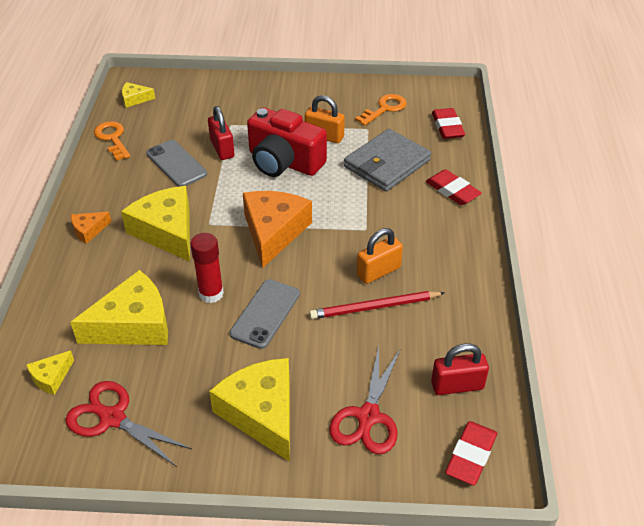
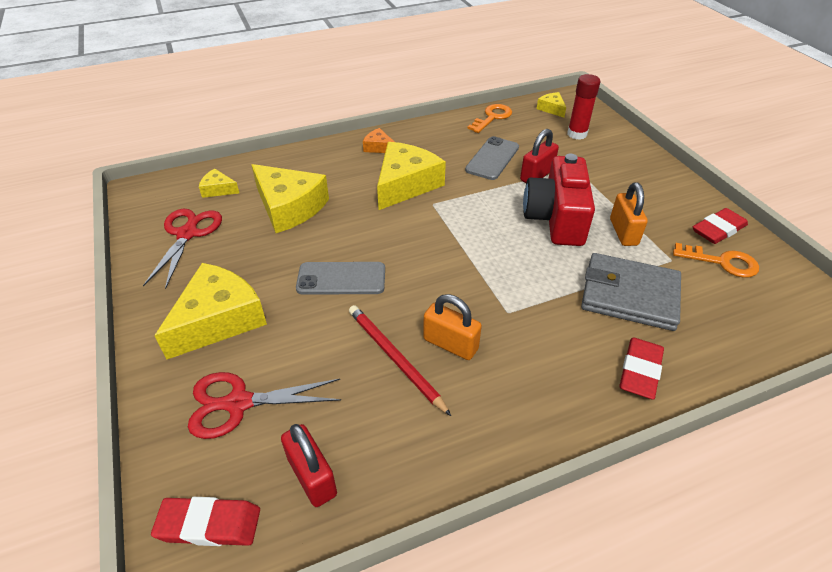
camera: 65 degrees right, 0 degrees up
(211, 294) = (347, 236): red glue stick -> red glue stick (577, 134)
(274, 232) = (452, 246): orange cheese -> none
(447, 127) = (755, 329): red eraser -> red eraser (718, 229)

